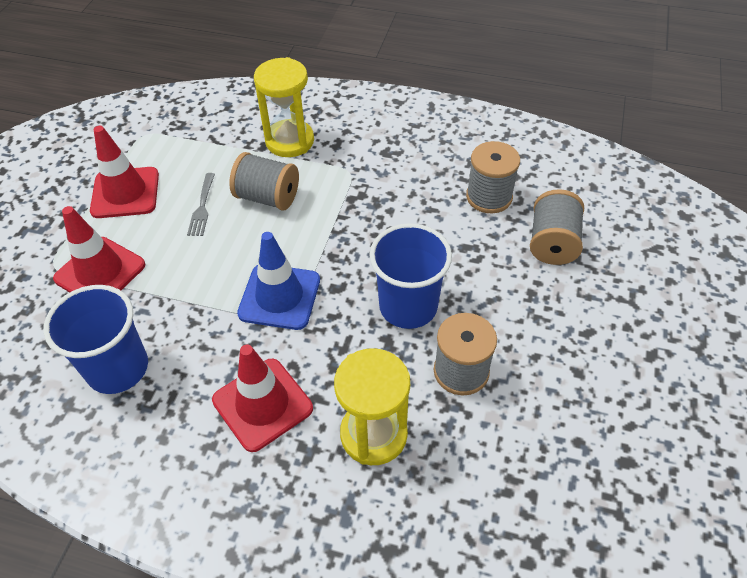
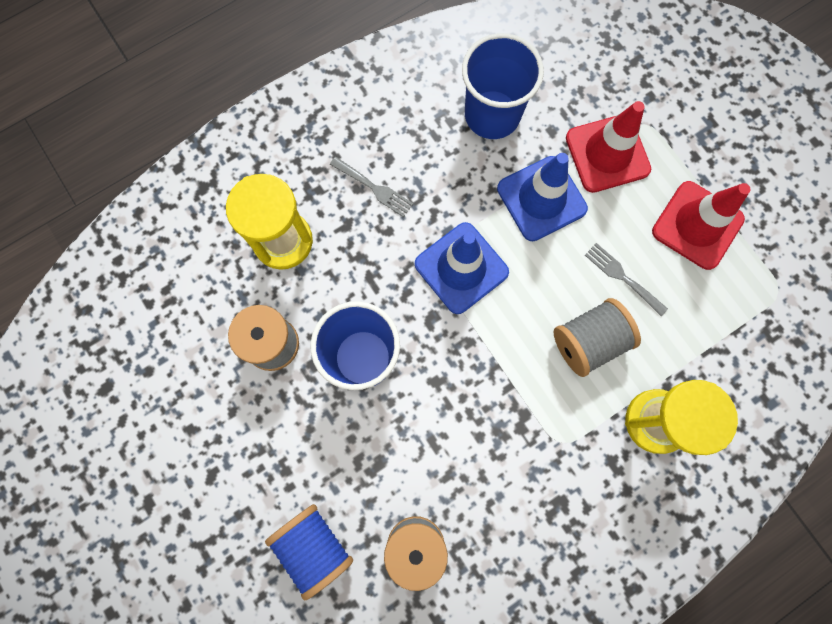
camera: 130 degrees right, 25 degrees up
(175, 286) = (541, 198): none -> blue traffic cone
(262, 404) = (373, 188): red traffic cone -> grey fork
(552, 243) = (313, 546): grey spool -> blue spool

